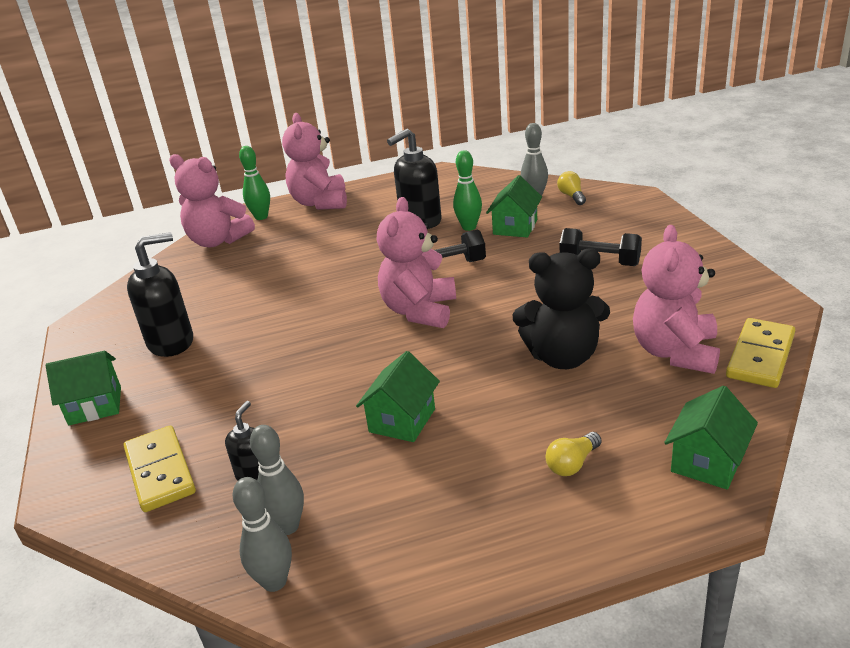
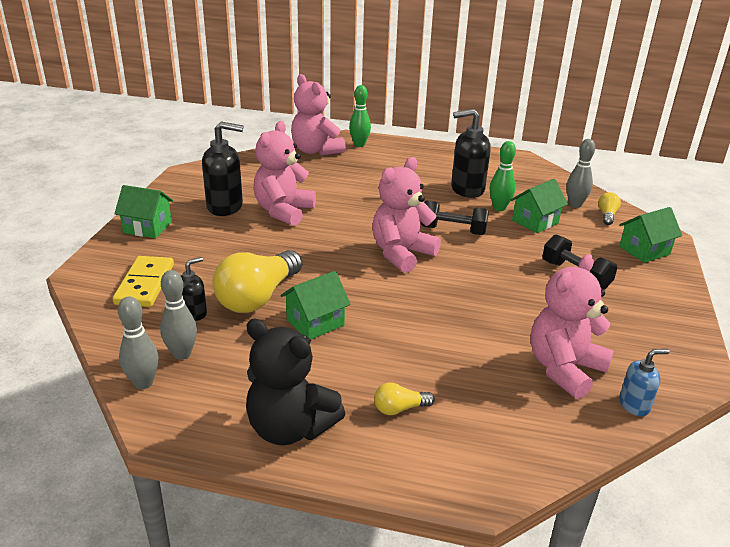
camera: 25 degrees right, 0 degrees up
(312, 423) = (258, 297): none -> yellow light bulb
(320, 203) = (409, 149): pink teddy bear -> pink teddy bear (283, 211)
(562, 357) = (471, 332): black teddy bear -> black teddy bear (290, 428)
(707, 462) = (502, 459): green house -> green house (644, 250)
(760, 356) = (634, 405): yellow domino -> blue soap dispenser

